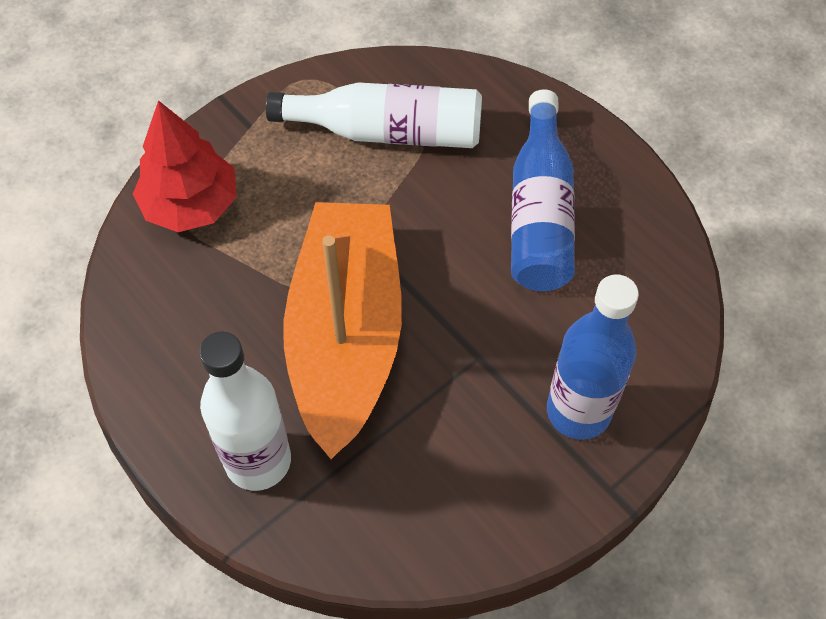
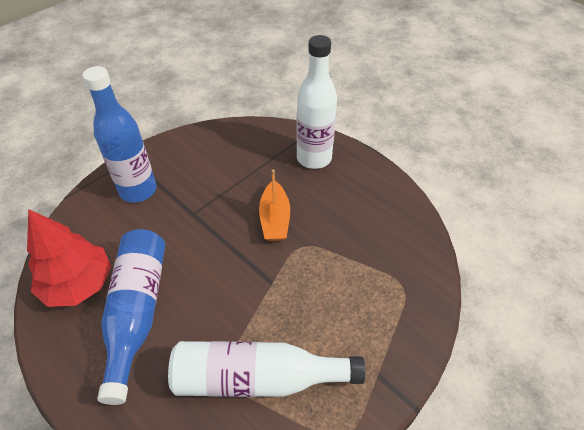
camera: 175 degrees right, 10 degrees down
(191, 205) = (401, 297): red tree -> red tree (78, 284)
(346, 336) = (275, 219): orange boat -> orange boat, size x0.44

